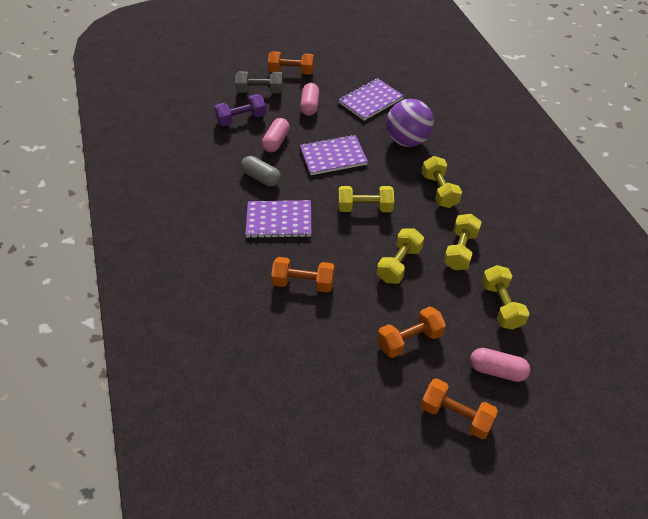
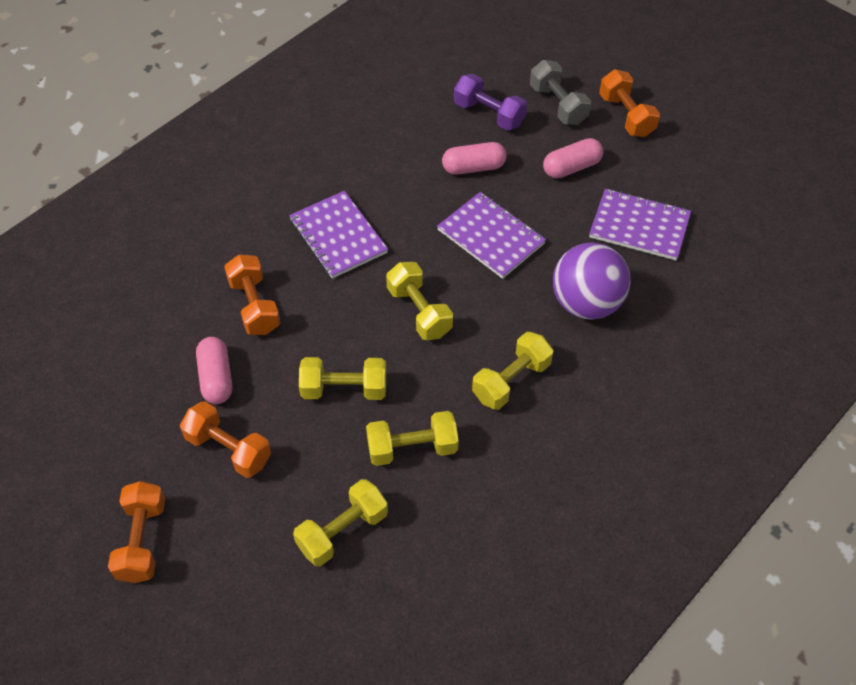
camera: 60 degrees right, 5 degrees up
(261, 178) = (398, 185): grey capsule -> none
(497, 370) = (231, 563): pink capsule -> pink capsule (216, 378)

